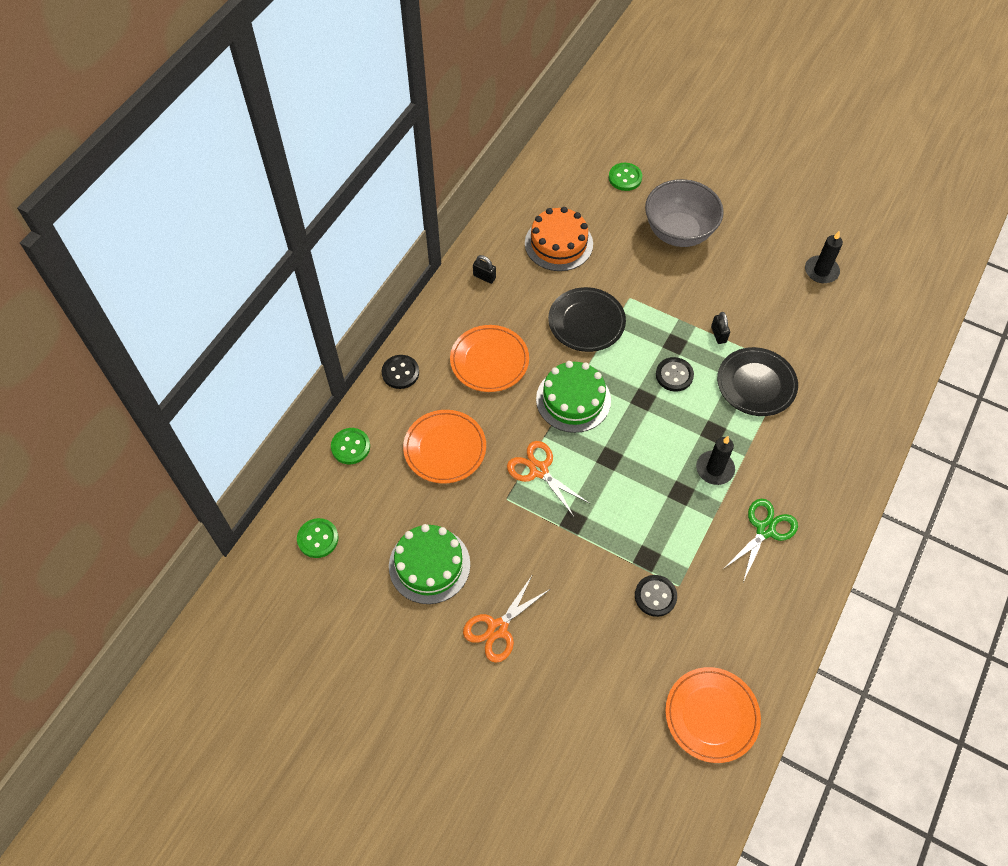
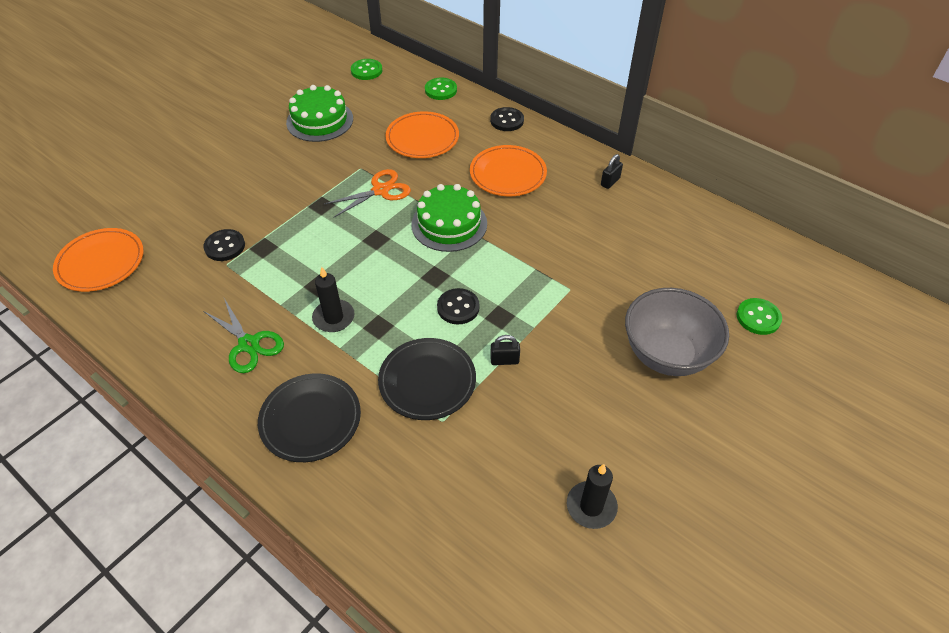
camera: 100 degrees right, 10 degrees down
(497, 628) = (249, 149): orange scissors -> none
(558, 243) = (652, 242): orange cake -> none
(586, 322) = (542, 248): black plate -> black plate (310, 419)

